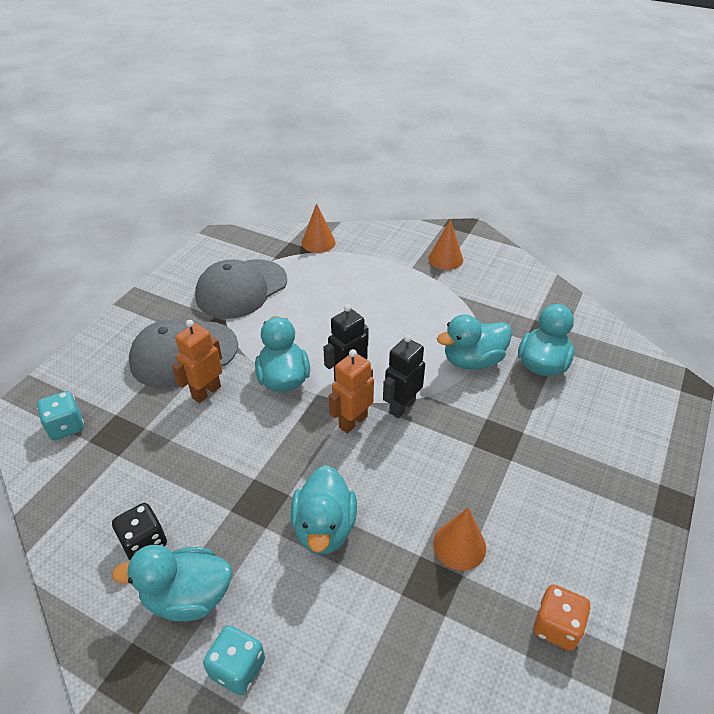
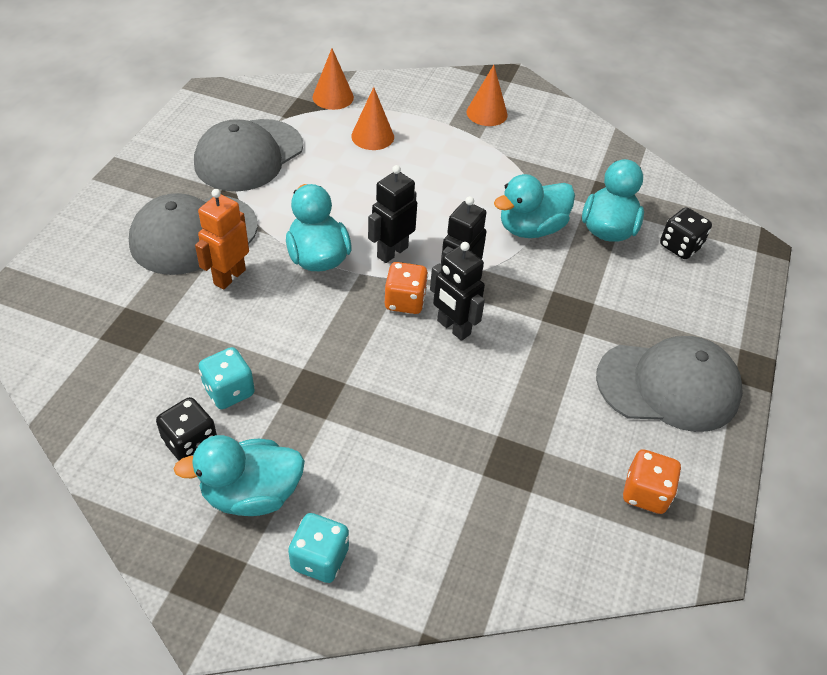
camera: 10 degrees left, 5 degrees up
(66, 426) = (68, 323): turquoise dice -> turquoise dice (229, 391)
(324, 528) = (390, 414): turquoise duck -> none
(352, 421) = (405, 301): orange robot -> orange dice
(392, 448) = (453, 328): none -> black robot
(459, 545) = (538, 422): orange cone -> orange cone (372, 136)
(587, 517) = (668, 386): none -> grey cap
(608, 383) = (680, 246): none -> black dice

